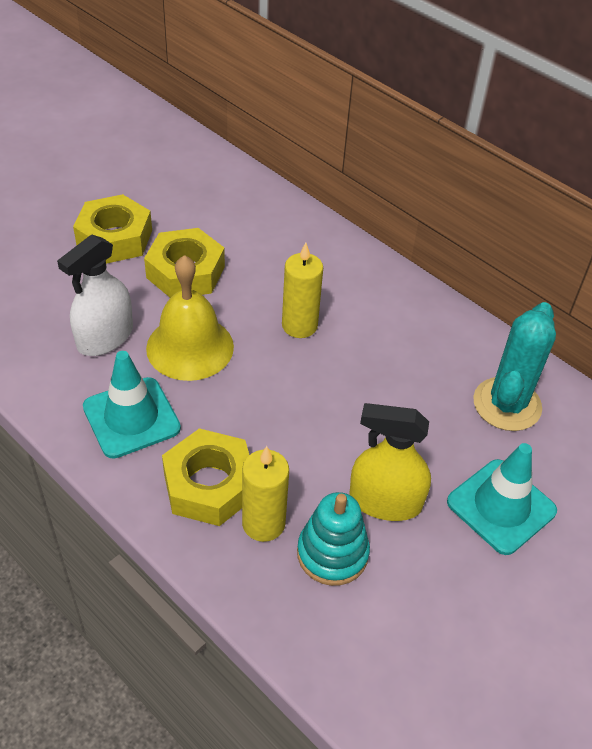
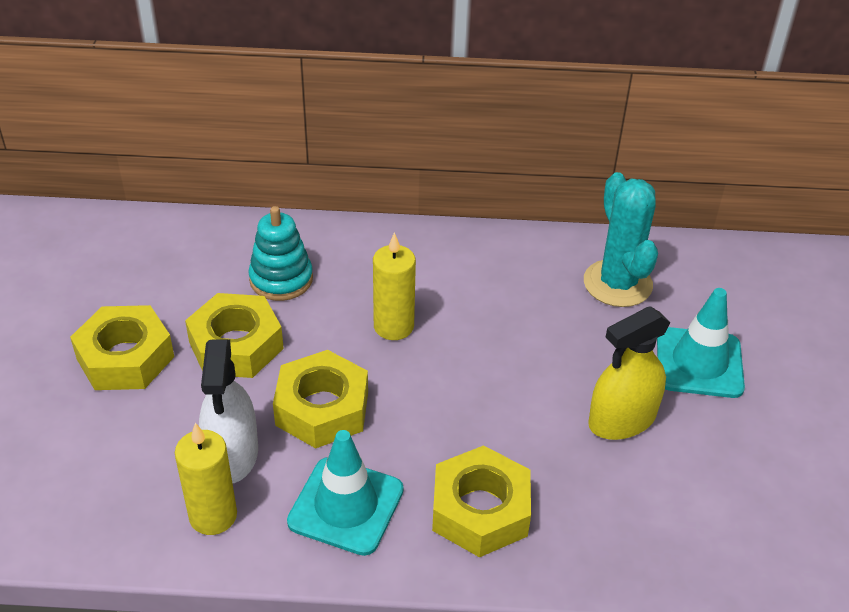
camera: 40 degrees left, 5 degrees down
(190, 347) = (322, 408): yellow bell -> yellow nut
(263, 523) = (557, 507): yellow candle -> yellow candle (213, 516)
(332, 553) = (632, 488): turquoise stacking toy -> turquoise stacking toy (281, 279)

